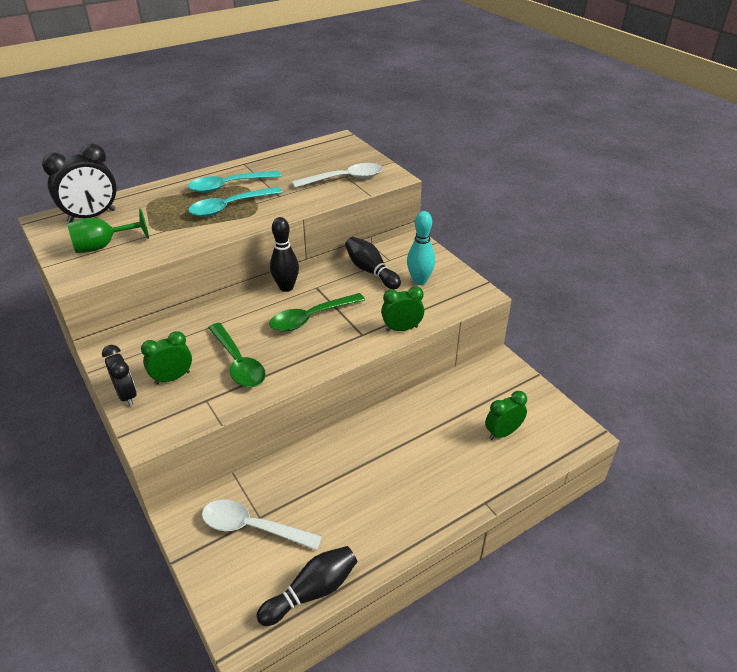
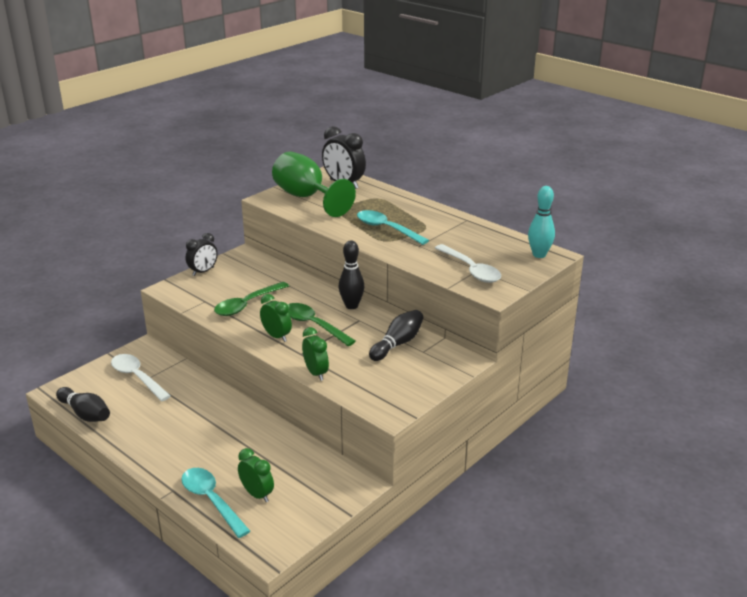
camera: 75 degrees right, 10 degrees down
(103, 246) = (306, 197): green goblet -> green goblet, size x1.62
(172, 378) = (224, 283): green clock -> green clock (276, 336)
(228, 186) = (421, 221): turquoise spoon -> turquoise spoon (211, 500)
(252, 527) = (137, 377): white spoon -> white spoon turned 45 degrees counterclockwise
(419, 281) = (395, 373): turquoise bowling pin -> turquoise bowling pin (539, 255)

